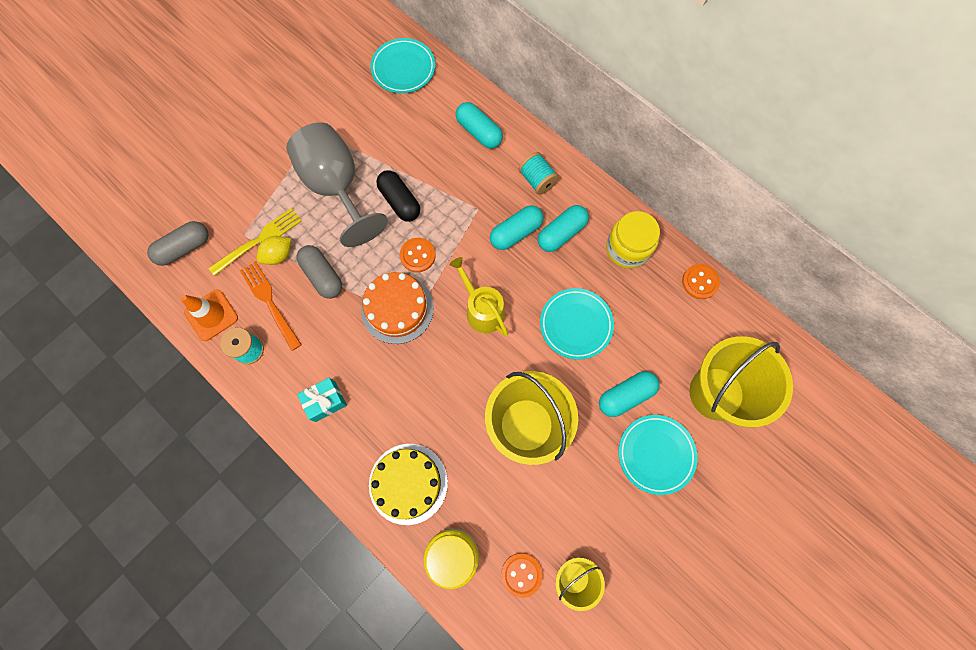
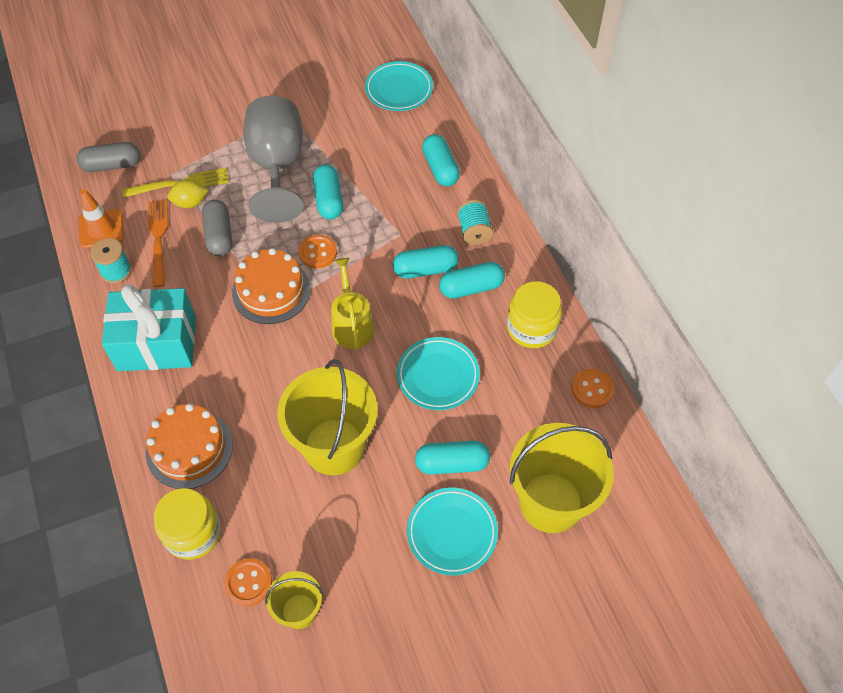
camera: 25 degrees right, 15 degrees down
(325, 401) = (157, 343): turquoise gift -> turquoise gift, size x2.02
(400, 201) = (328, 200): black capsule -> turquoise capsule
(408, 483) = (189, 448): yellow cake -> orange cake

